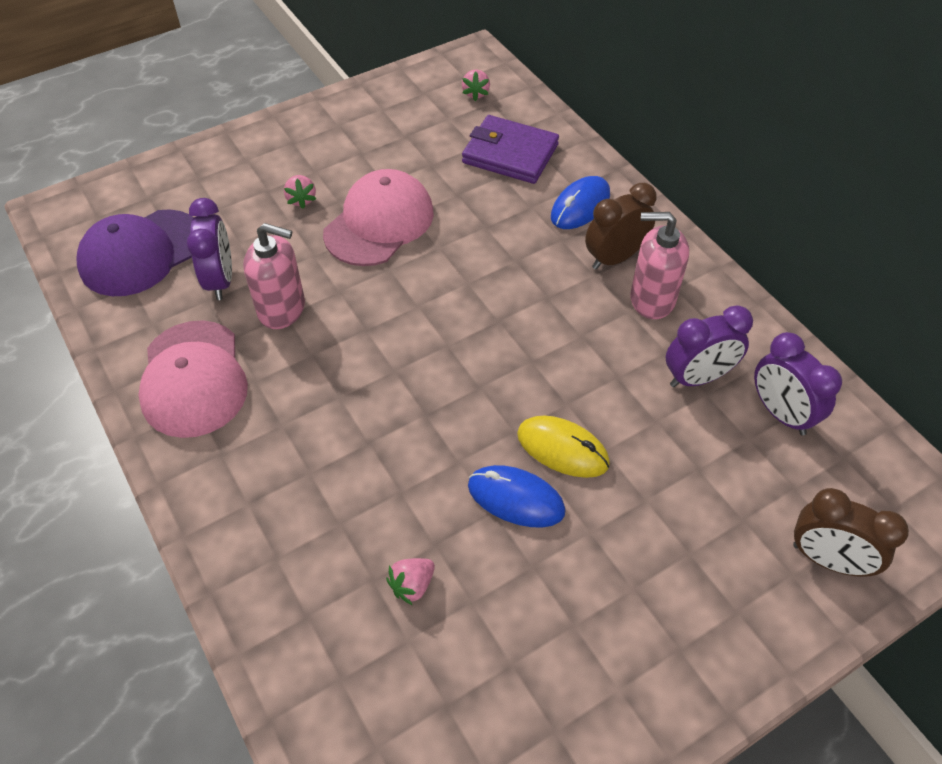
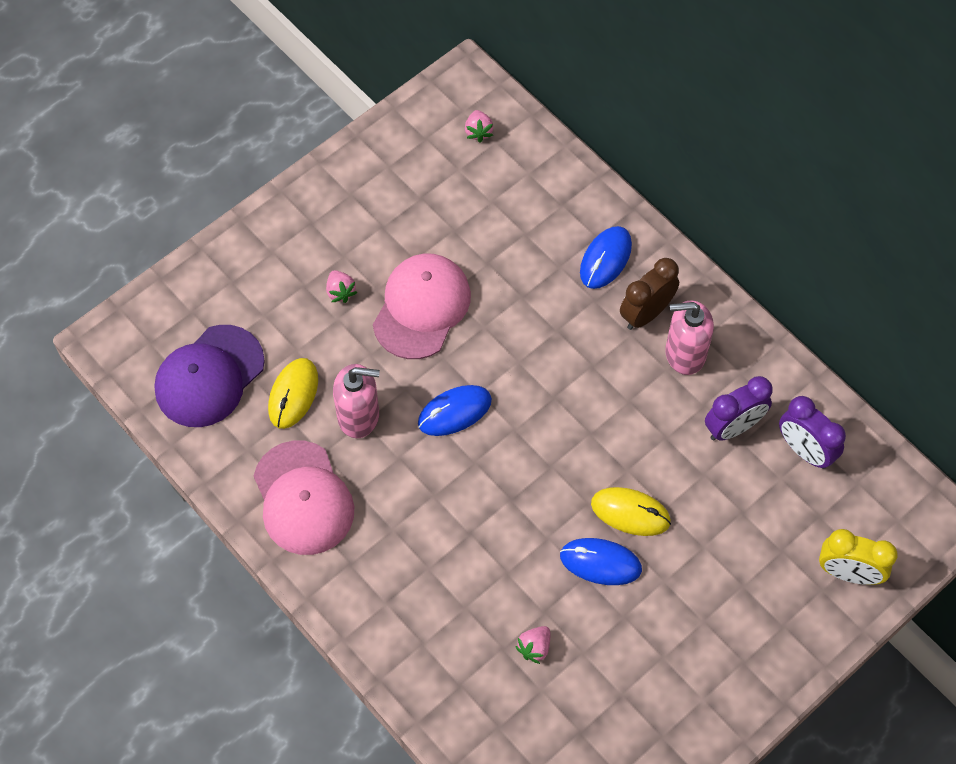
camera: 10 degrees left, 10 degrees up
(220, 280) = (293, 394): purple clock -> yellow mouse
(386, 319) = (454, 412): none -> blue mouse
(510, 154) = (528, 205): purple wallet -> none
(827, 560) = (848, 573): brown clock -> yellow clock

